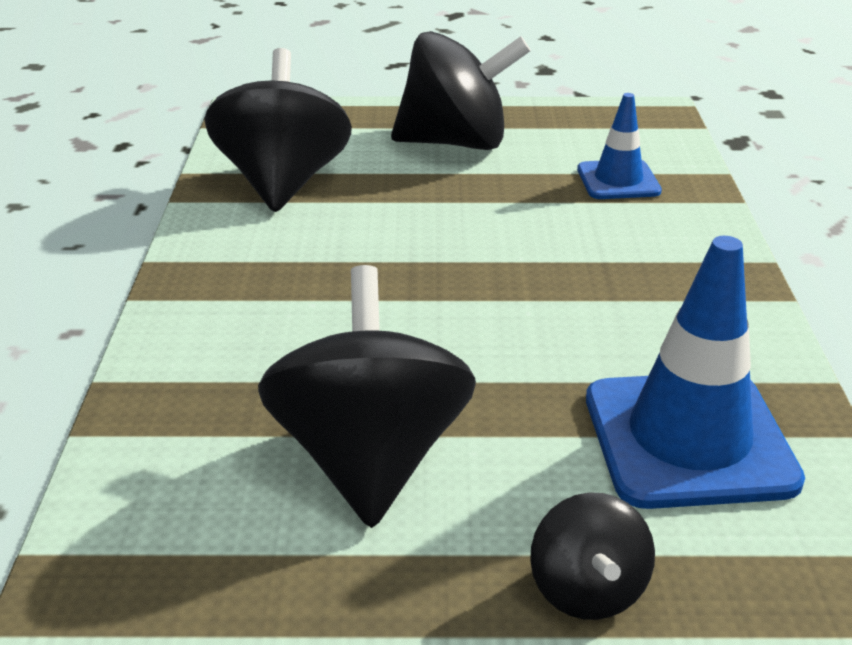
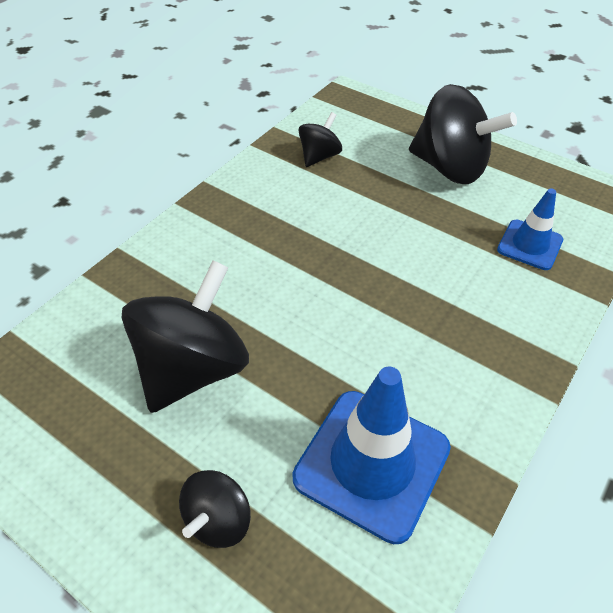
camera: 35 degrees right, 15 degrees up
(283, 182) = (319, 156): black spinning top -> black spinning top, size x0.52

